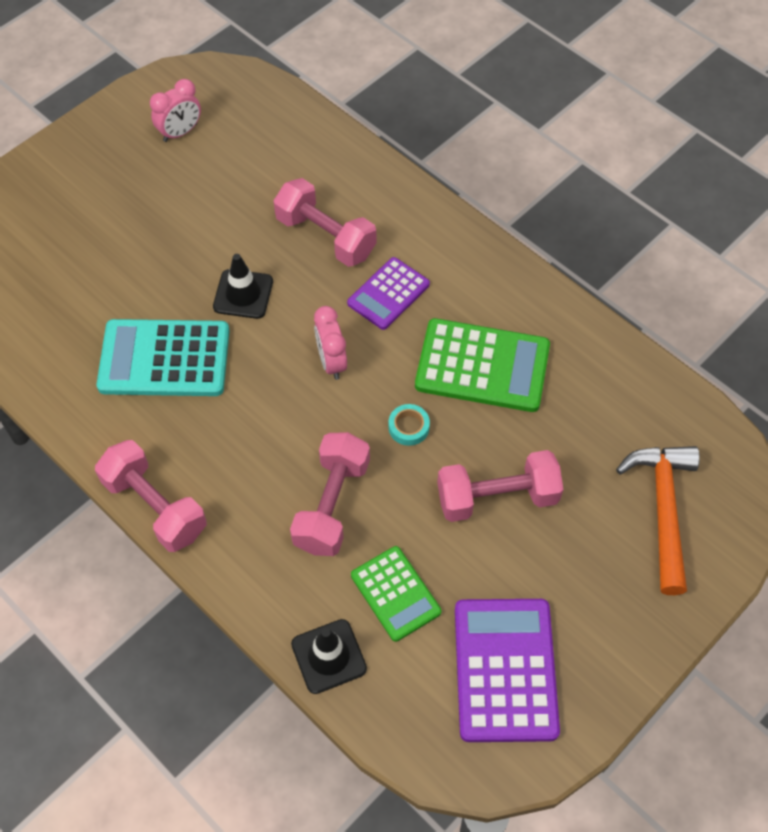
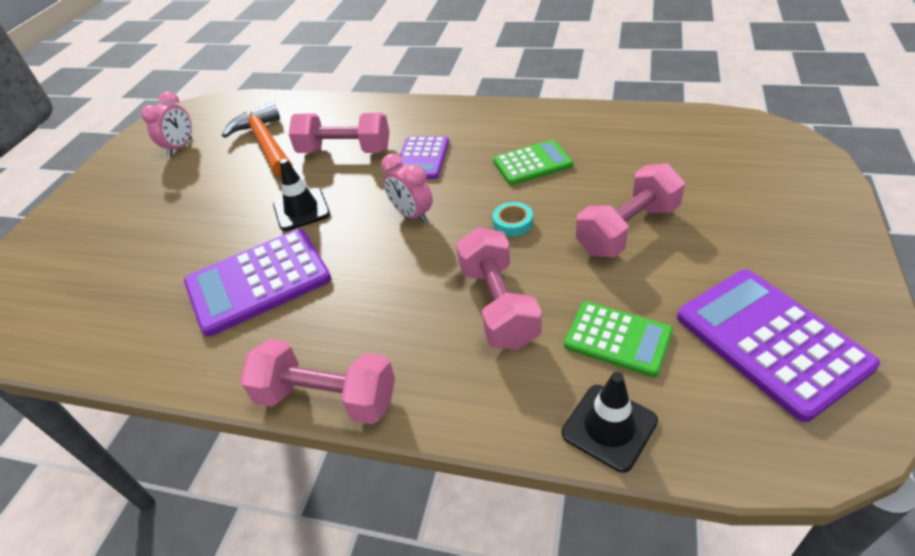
camera: 25 degrees left, 15 degrees down
(164, 359) = (258, 282): turquoise calculator -> purple calculator
(482, 366) = (532, 163): green calculator -> green calculator, size x0.62
(663, 510) = (752, 175): orange hammer -> orange hammer (266, 143)

